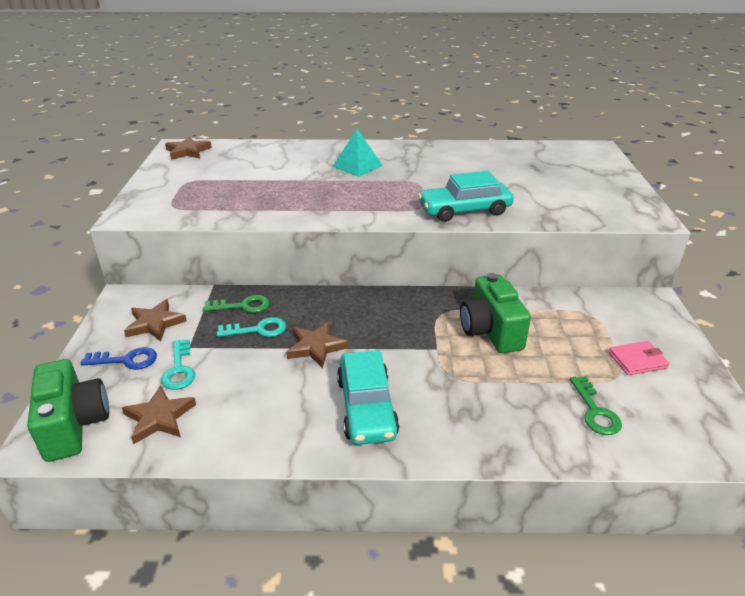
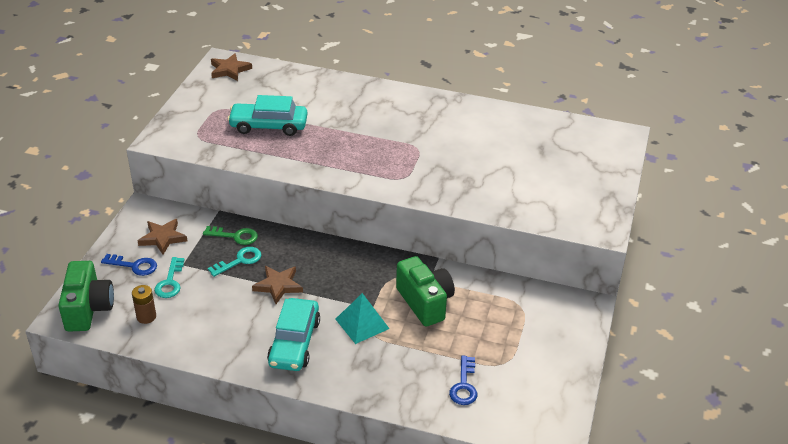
camera: 15 degrees right, 5 degrees up
(159, 417) = (146, 317): brown star -> brown battery
(258, 330) = (239, 261): turquoise key -> turquoise key turned 45 degrees counterclockwise
(357, 166) = (374, 117): turquoise pyramid -> turquoise pyramid (362, 323)
(464, 210) = (440, 189): turquoise car -> turquoise car (268, 126)
(490, 331) = (425, 302): green camera -> green camera turned 150 degrees clockwise
(595, 411) = (464, 385): green key -> blue key
(637, 360) = (529, 354): pink wallet -> none

